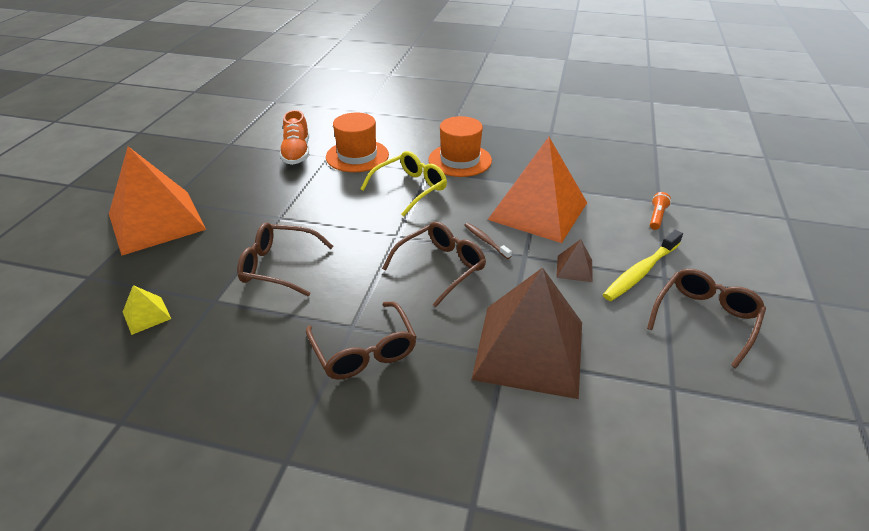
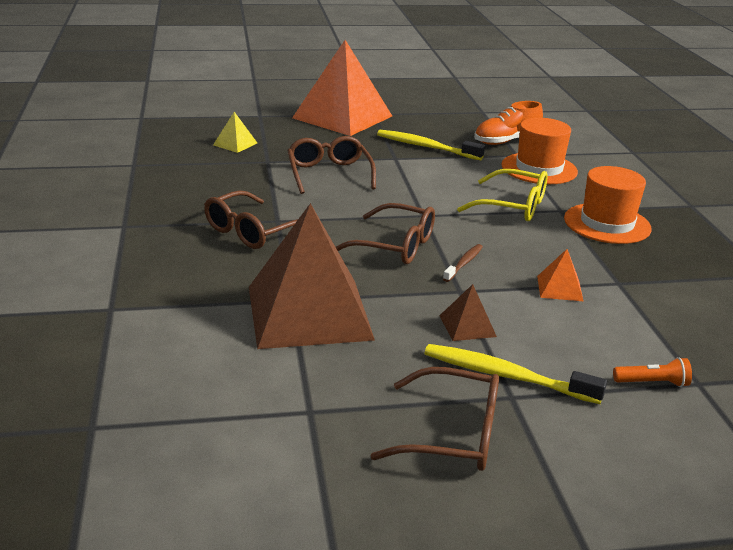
camera: 65 degrees right, 10 degrees down
(271, 194) = (426, 147): none -> yellow toothbrush
(538, 210) = (560, 288): orange pyramid -> orange pyramid, size x0.40

